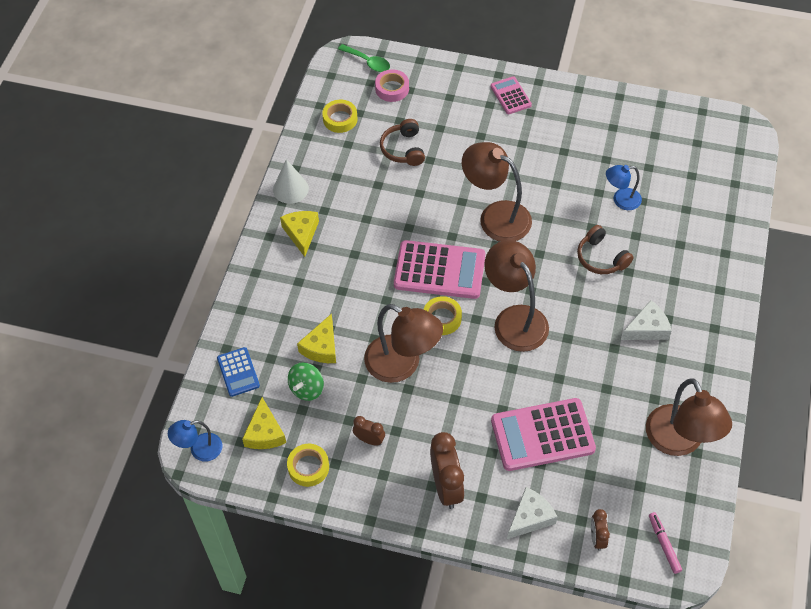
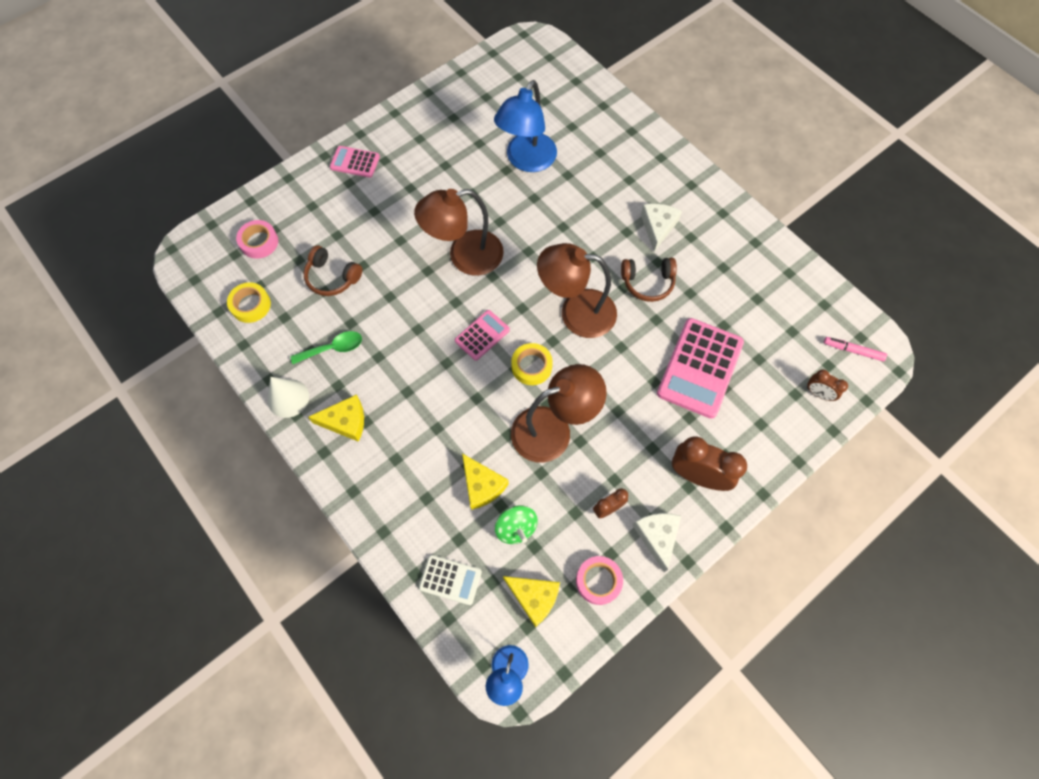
camera: 55 degrees left, 10 degrees up
(238, 372) = (450, 579): blue calculator -> white calculator
(301, 233) = (345, 421): yellow cheese -> yellow cheese turned 150 degrees clockwise
(308, 467) = (598, 581): yellow tape -> pink tape
(368, 62) = (210, 241): green spoon -> green spoon (333, 348)
(439, 270) = (482, 335): pink calculator -> pink calculator, size x0.53
(530, 517) = (768, 430): white cheese -> white cheese (657, 536)
(601, 258) = (568, 212): brown headphones -> brown headphones (647, 282)
(621, 200) = (526, 161): blue lamp -> blue lamp, size x1.81
(679, 442) = (772, 277): brown lamp -> none

